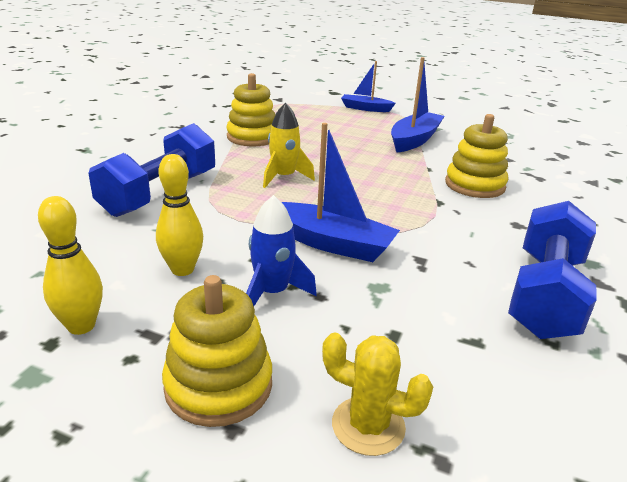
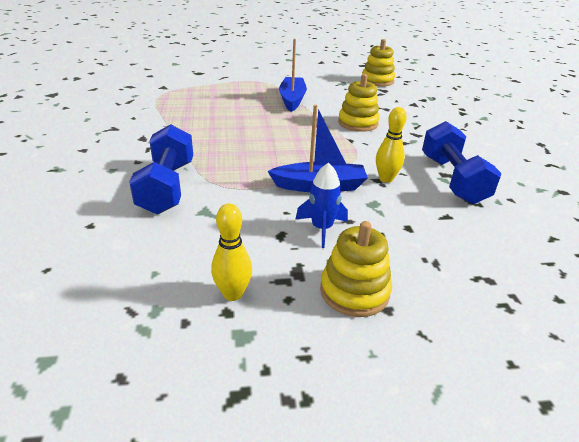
camera: 30 degrees left, 5 degrees up
(182, 269) = (251, 234): yellow bowling pin -> yellow bowling pin (386, 179)
(252, 137) = (181, 124): yellow stacking toy -> yellow stacking toy (377, 81)
(284, 177) = (240, 149): yellow rocket -> none
(365, 108) = (235, 82): blue boat -> none
(368, 426) = (444, 278): yellow cactus -> none

